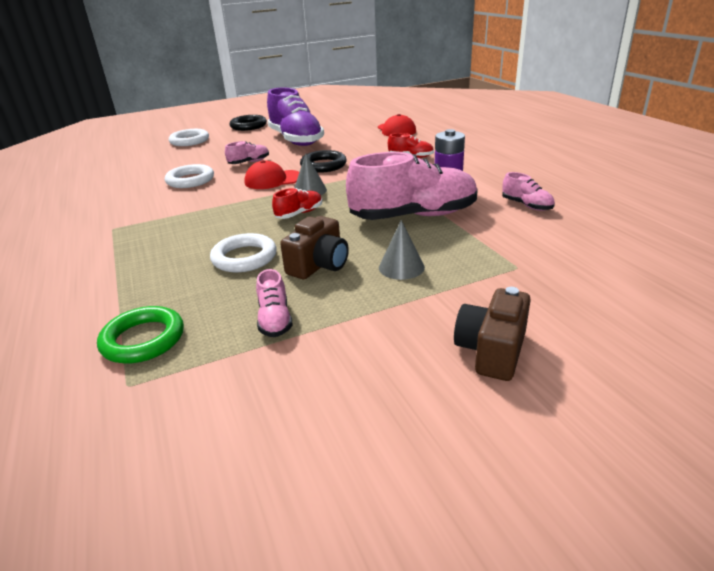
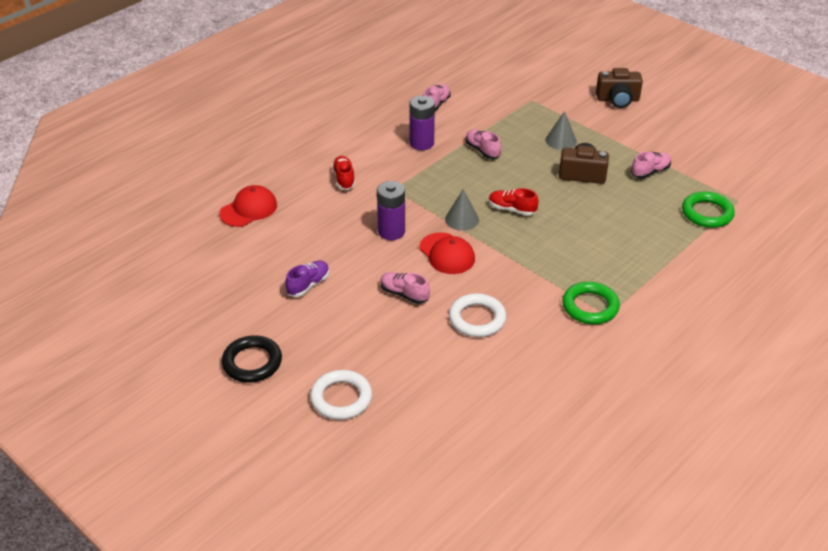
camera: 115 degrees left, 10 degrees up
(132, 223) = (590, 306): none -> green ring
(244, 257) = (597, 211): white ring -> none
(296, 140) = (308, 285): purple shoe -> purple shoe, size x0.45
(323, 165) = (391, 231): black ring -> purple battery
(414, 216) = (482, 150): pink shoe -> pink shoe, size x0.45

